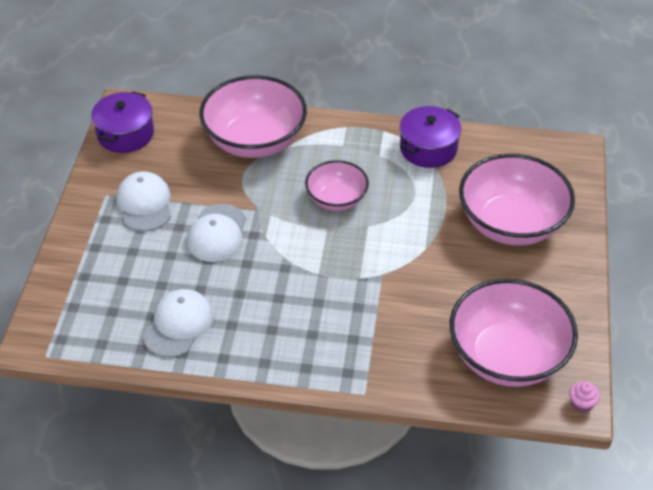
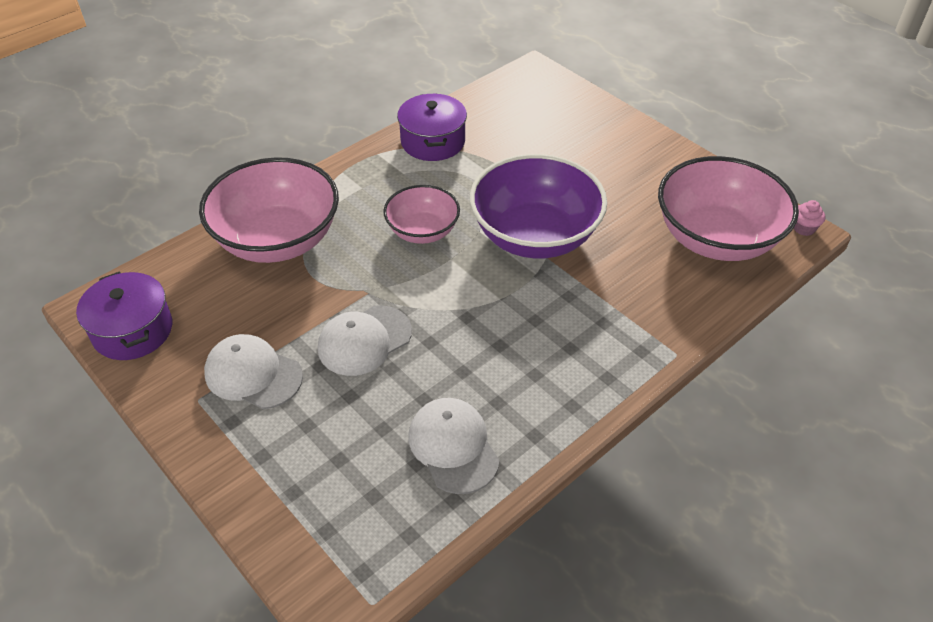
camera: 50 degrees left, 0 degrees up
(217, 233) = (364, 340): white cap -> white cap turned 90 degrees clockwise
(395, 256) = (535, 236): none -> purple bowl
(511, 223) = (573, 149): pink bowl -> none

